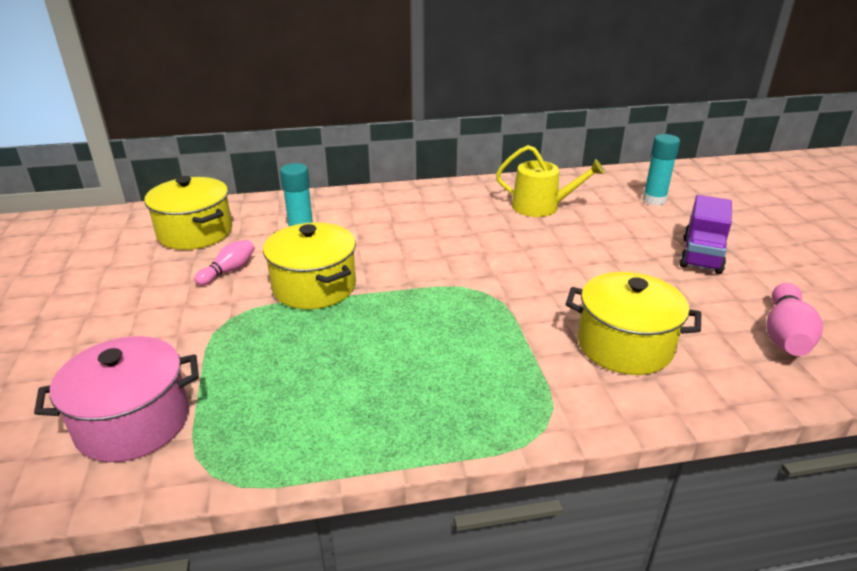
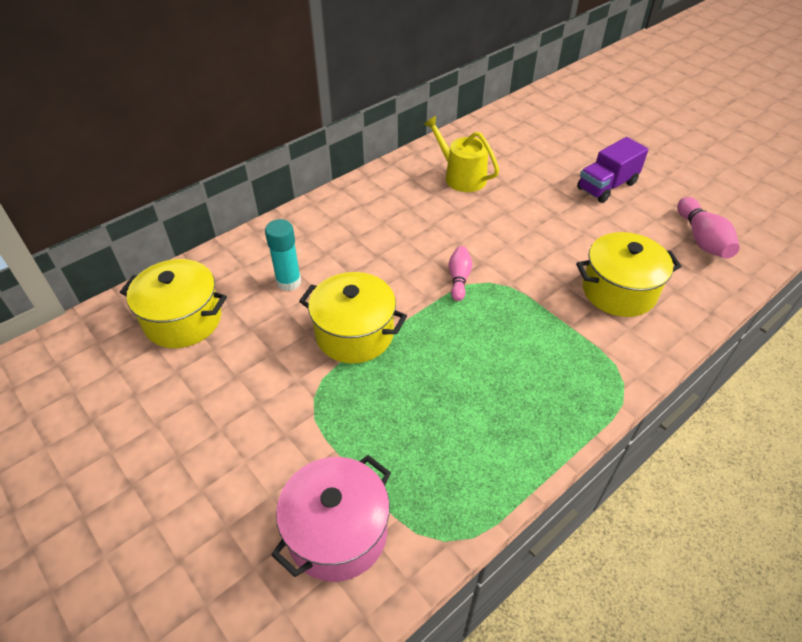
camera: 30 degrees left, 15 degrees up
(229, 271) = (262, 349): pink bowling pin -> pink bowling pin (459, 279)
(541, 207) = (461, 176): yellow watering can -> yellow watering can turned 120 degrees counterclockwise
(654, 200) = (536, 140): turquoise glue stick -> none
(701, 255) = (606, 186): purple truck -> purple truck turned 60 degrees clockwise

